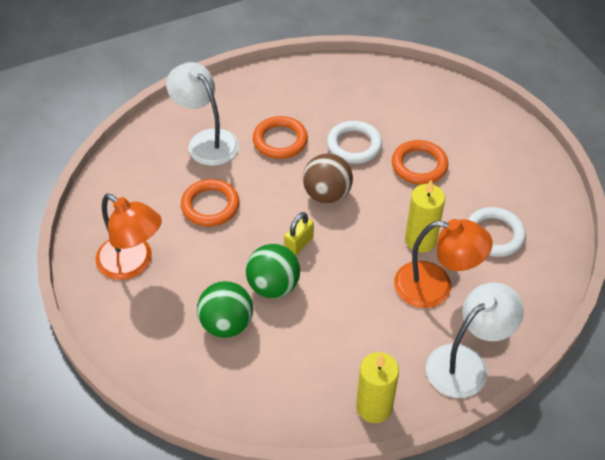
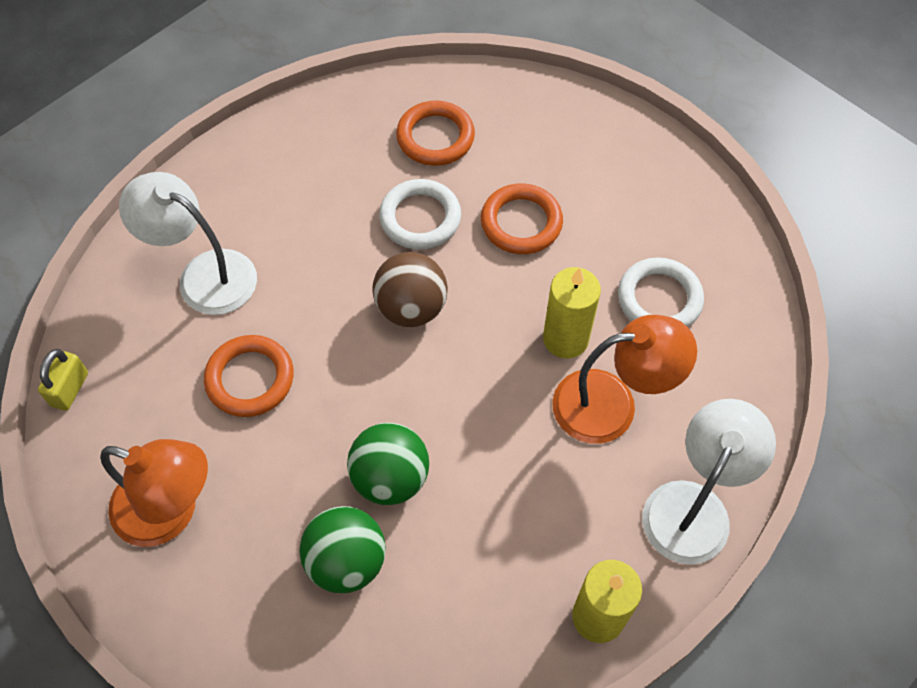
camera: 20 degrees left, 10 degrees up
(280, 140) = (312, 242): orange ring -> orange ring (435, 137)
(299, 244) = (401, 399): yellow padlock -> yellow padlock (70, 389)

